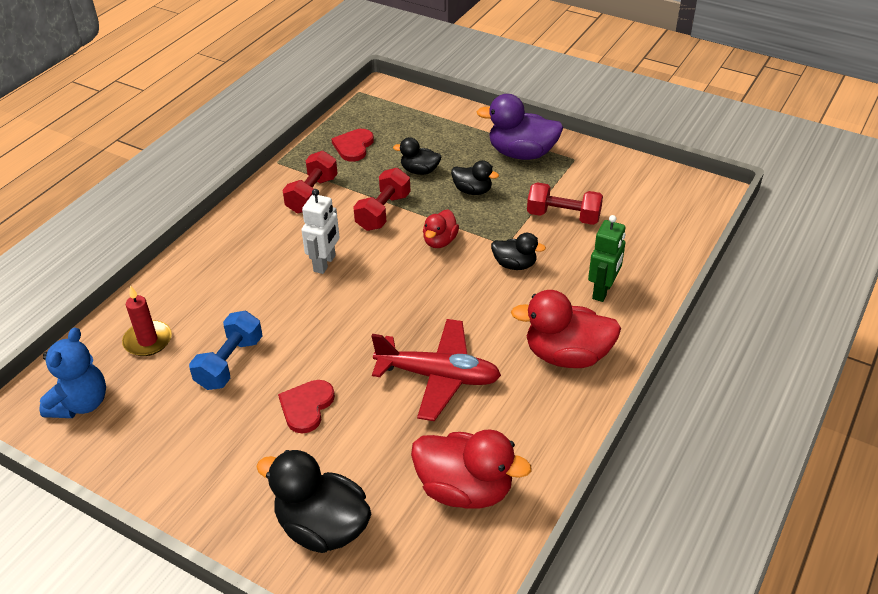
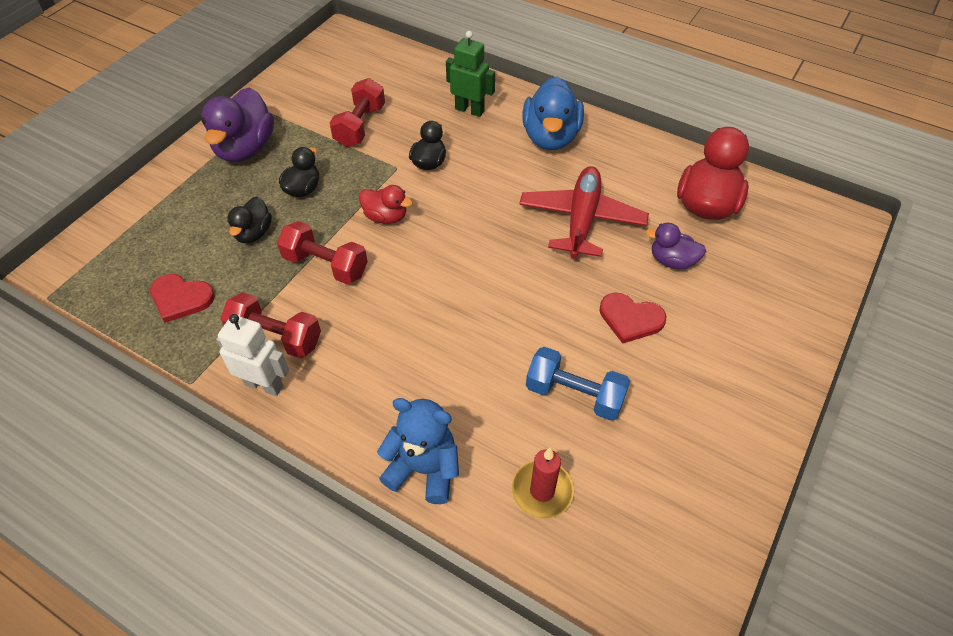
camera: 90 degrees left, 10 degrees up
(81, 404) = (653, 550): blue teddy bear -> blue teddy bear (424, 469)
(322, 527) = (767, 298): black duck -> none
(325, 263) = (412, 316): white robot -> white robot (264, 384)
(379, 447) = (672, 261): none -> purple duck
(567, 355) = (550, 137): red duck -> blue duck

